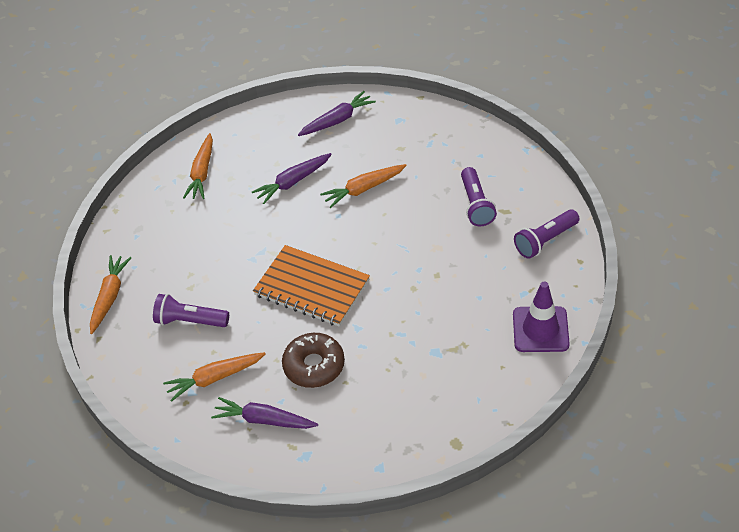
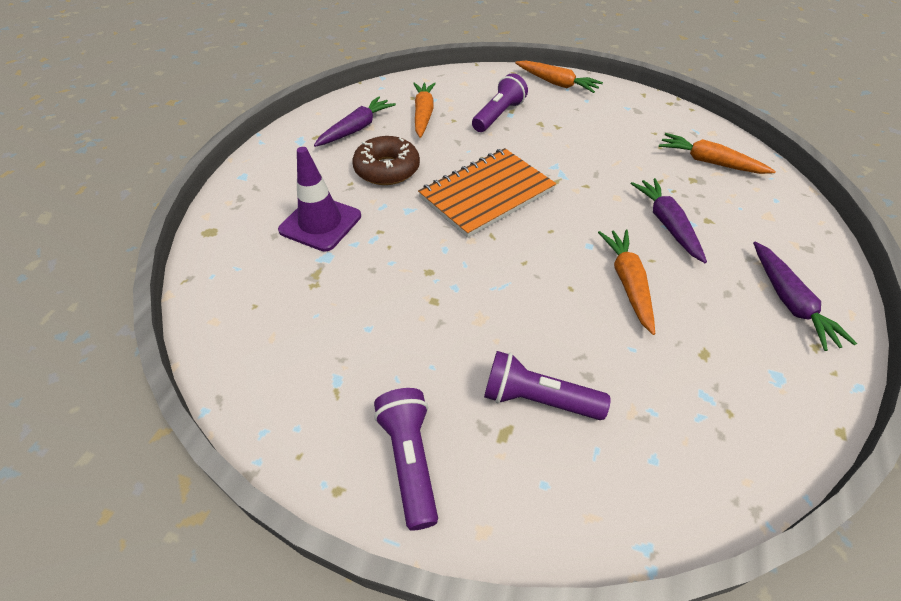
camera: 110 degrees right, 0 degrees up
(540, 329) = (266, 370): purple traffic cone -> purple traffic cone (320, 223)

